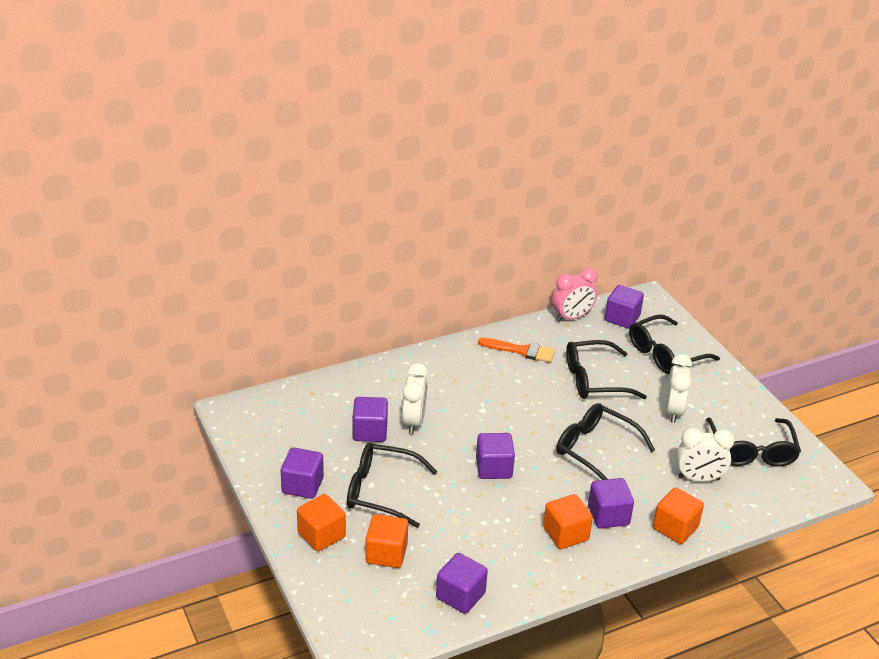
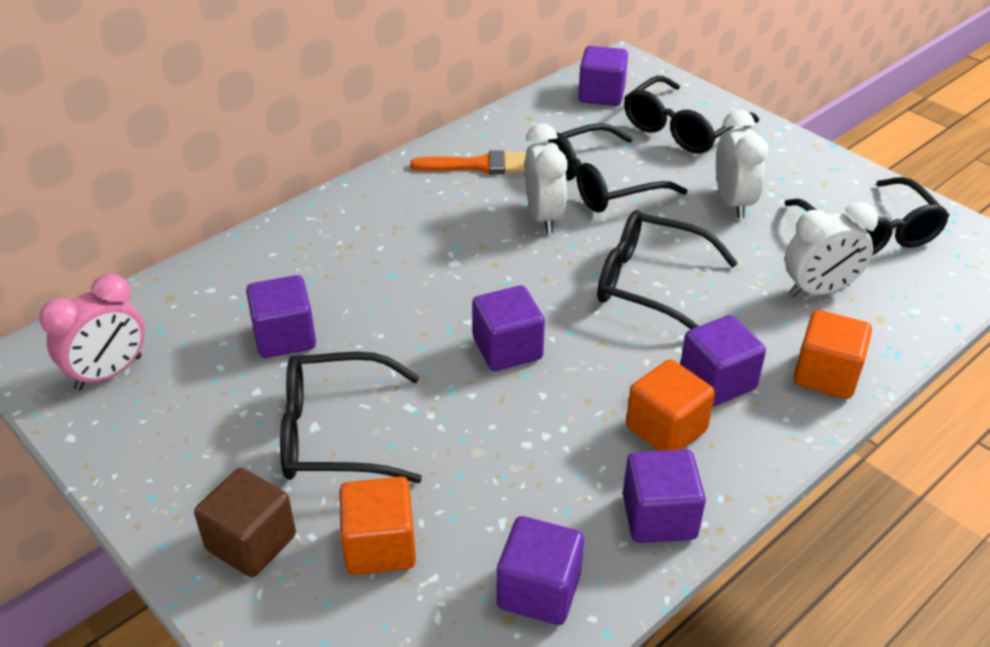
camera: 15 degrees left, 5 degrees up
(302, 485) = (192, 458): purple cube -> purple cube (659, 517)
(321, 535) = (251, 542): orange cube -> brown cube
(413, 421) = (352, 304): white clock -> white clock (543, 217)
(571, 317) = (531, 107): pink clock -> pink clock (109, 373)

